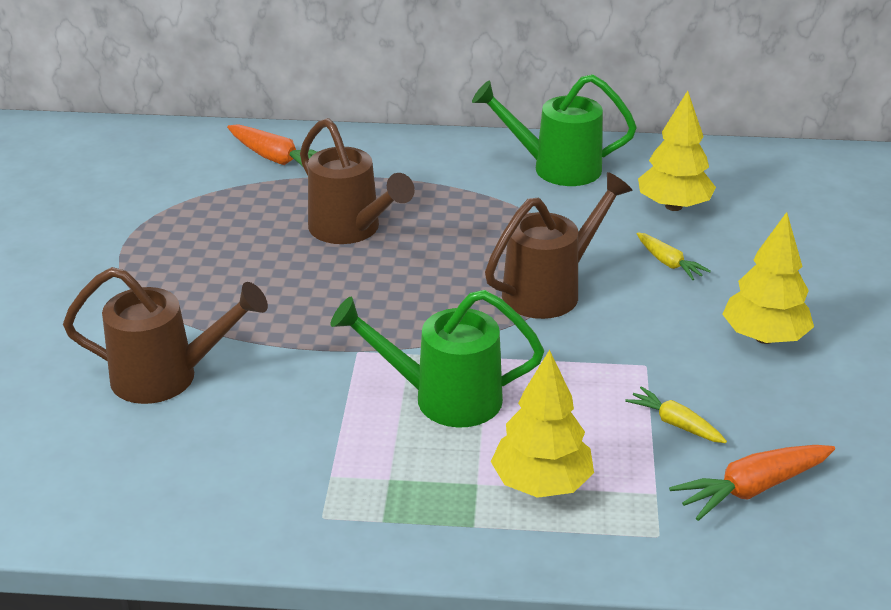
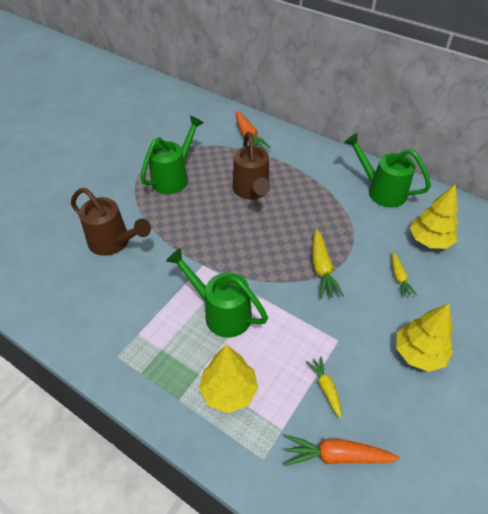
camera: 30 degrees right, 15 degrees up
(193, 254) = (173, 177): none -> green watering can
(550, 290) = (321, 268): brown watering can -> yellow carrot

